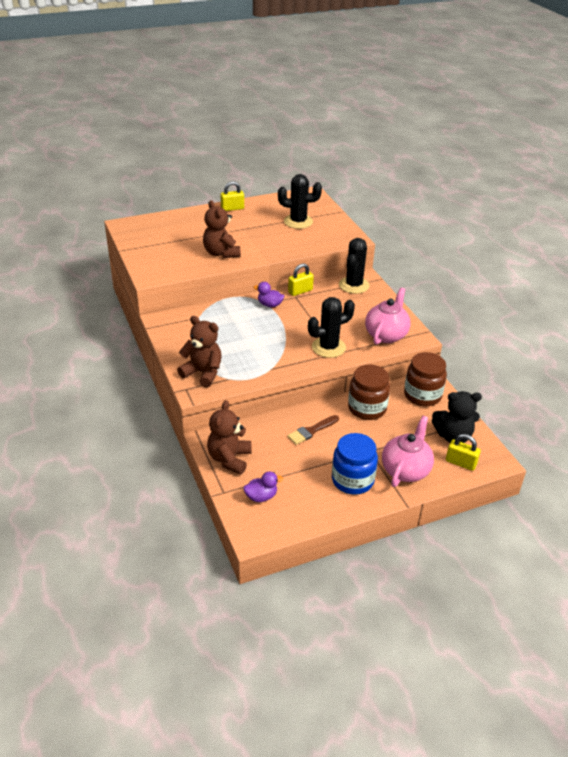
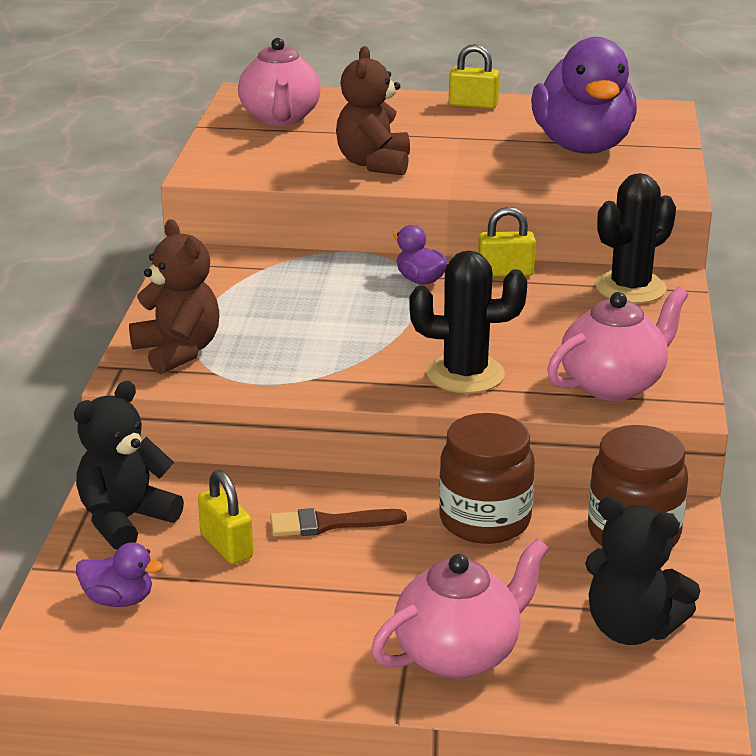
camera: 30 degrees right, 10 degrees down
(154, 236) = (280, 118): none -> pink teapot
(229, 459) = (125, 520): brown teddy bear -> black teddy bear
(298, 222) = (582, 146): black cactus -> purple duck
(352, 480) = (326, 634): blue jar -> none
(460, 463) = (600, 683): yellow padlock -> yellow padlock (226, 546)

